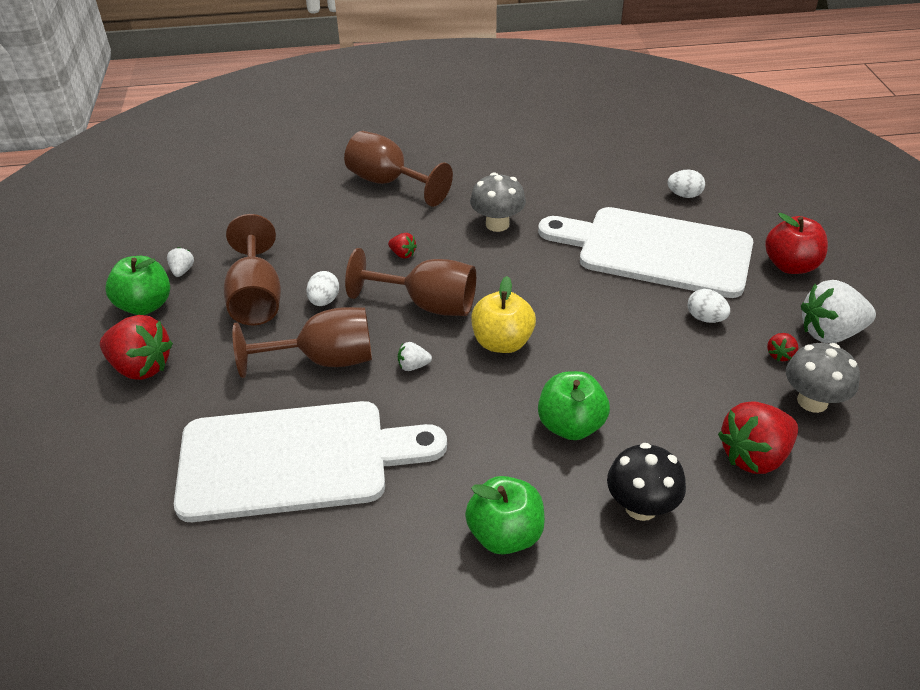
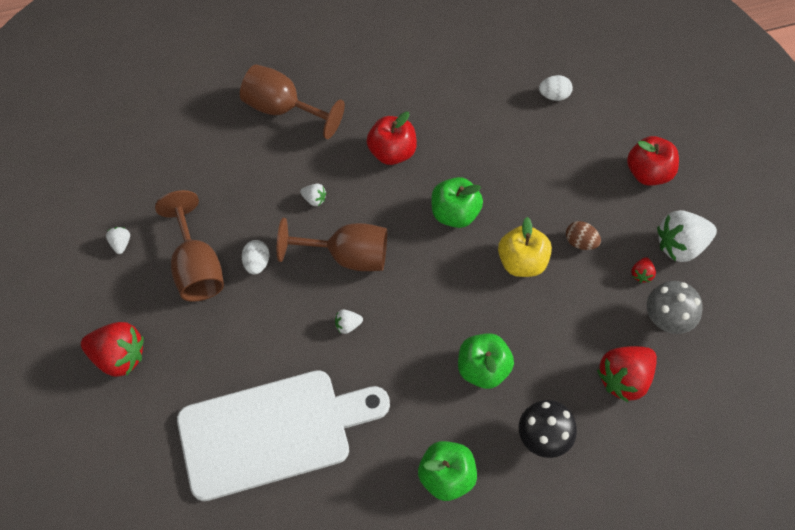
camera: 10 degrees left, 20 degrees up
(145, 305) = (100, 288): green apple -> green apple (455, 213)
(324, 360) = (272, 328): brown goblet -> none
(403, 254) = (314, 199): red strawberry -> white strawberry
(497, 224) = (392, 152): grey mushroom -> red apple
(502, 342) = (417, 290): yellow apple -> yellow apple (522, 262)
(656, 251) = (534, 168): white cutting board -> none
(705, 318) = (580, 242): white egg -> brown egg

